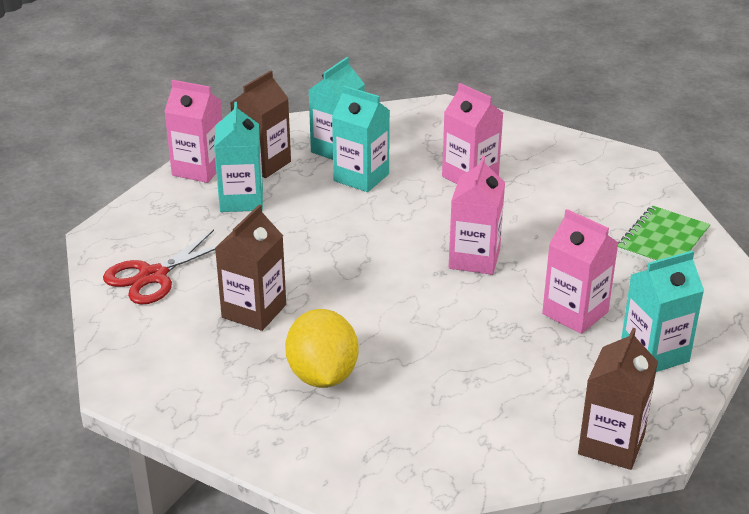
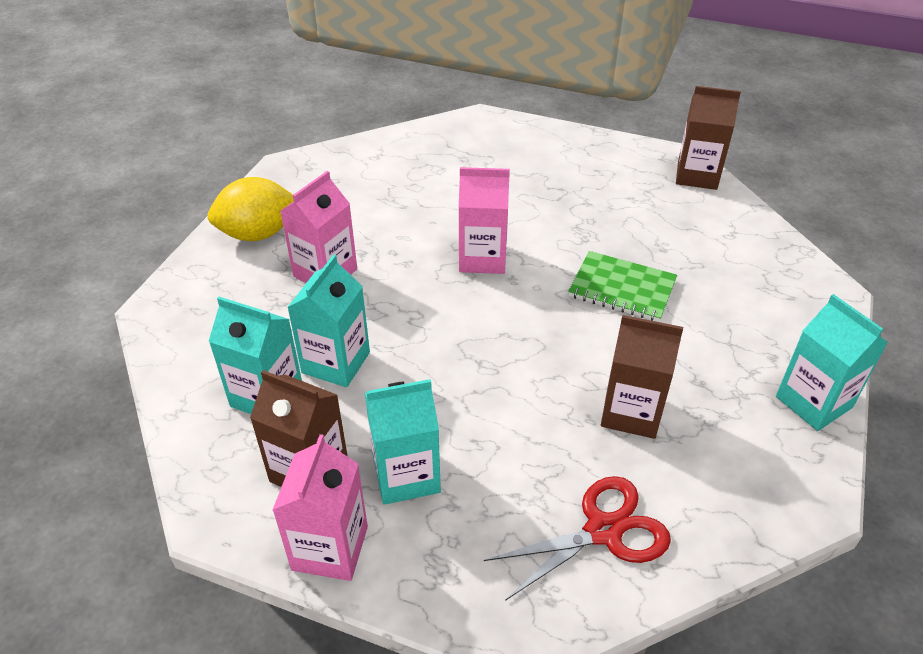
camera: 100 degrees left, 10 degrees up
(153, 276) = (603, 531): red scissors -> red scissors turned 60 degrees counterclockwise
(322, 376) = (705, 340): yellow lemon -> yellow lemon (258, 234)
(575, 313) = (546, 196): pink carton -> none
(654, 353) = (582, 157): turquoise carton -> turquoise carton (813, 402)
(662, 240) = (422, 152): green notebook -> green notebook (622, 288)

